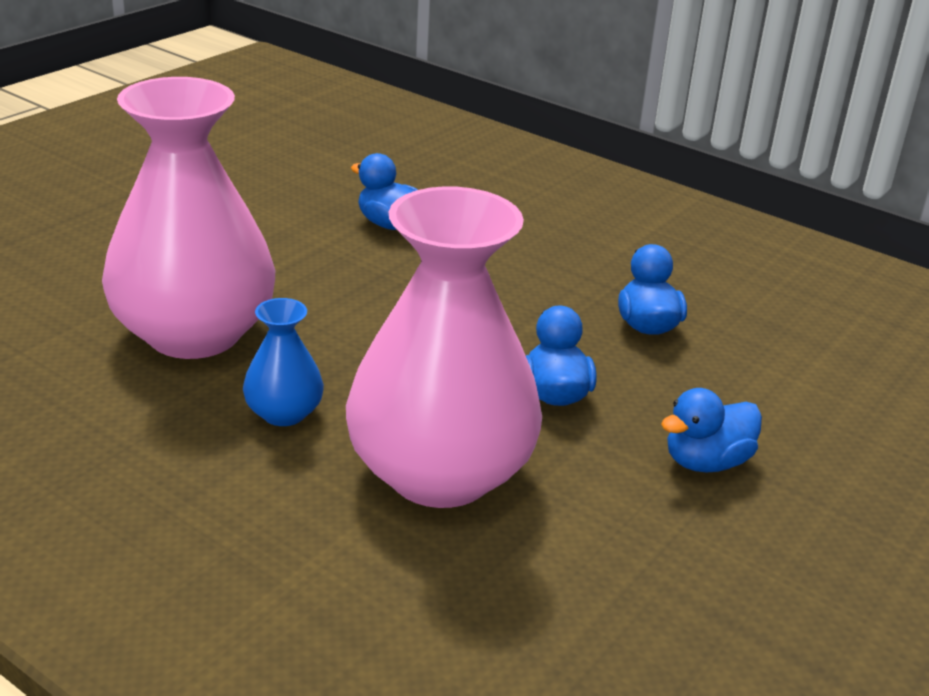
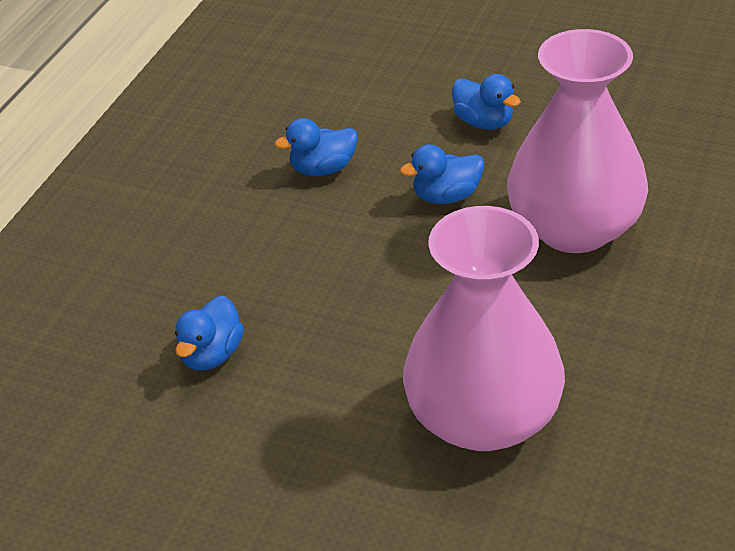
camera: 100 degrees left, 10 degrees up
(284, 413) = (558, 323): blue vase -> none

